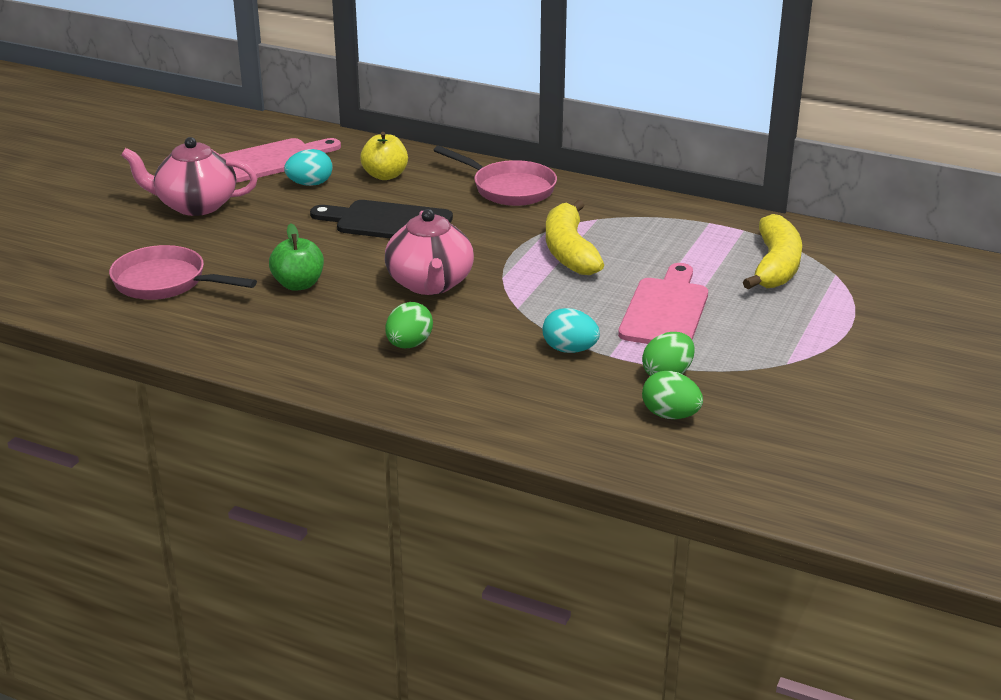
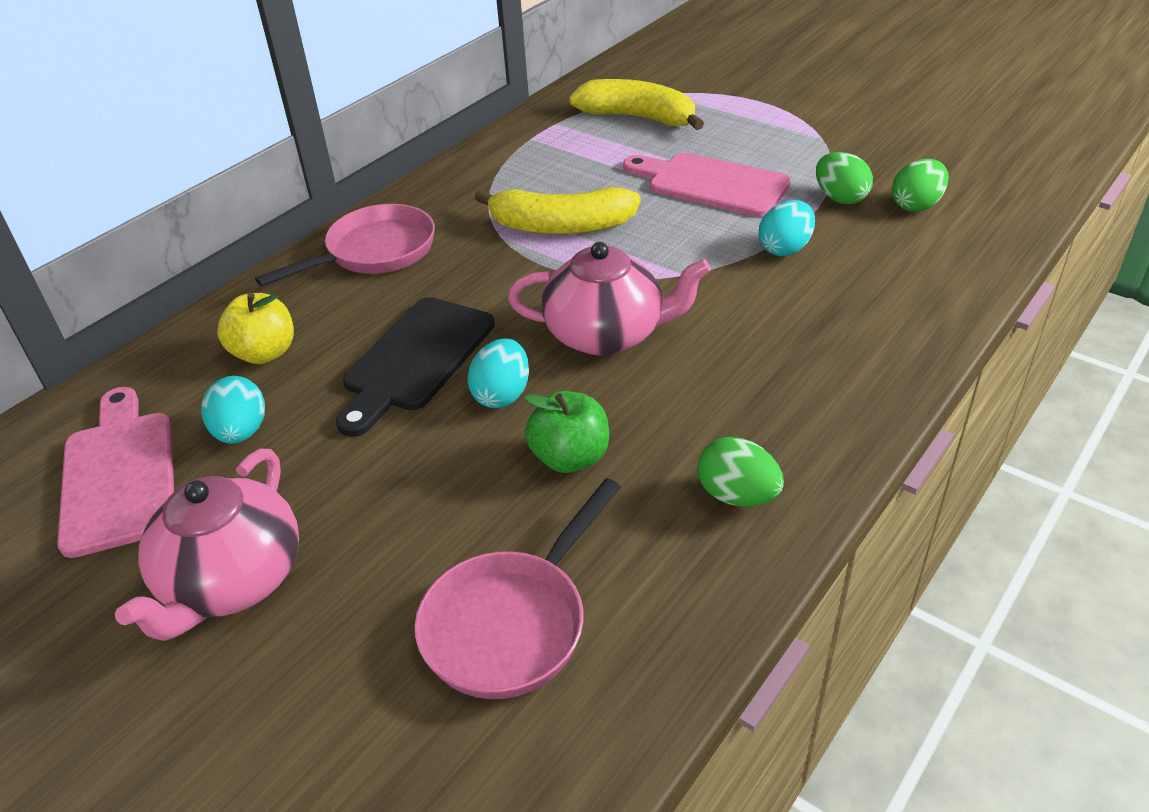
camera: 75 degrees left, 10 degrees up
(356, 255) = (502, 395): none -> turquoise egg
(409, 345) = (759, 363): green egg -> green egg (737, 495)

